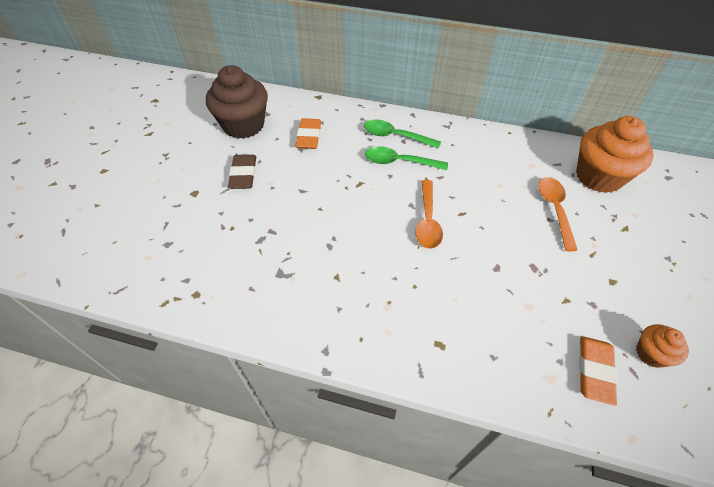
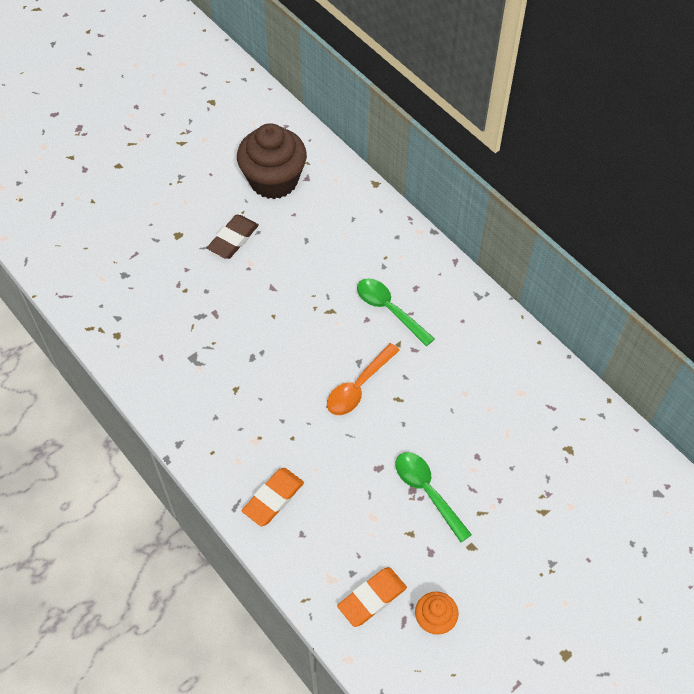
camera: 35 degrees right, 5 degrees up
(309, 136) = (326, 229): orange eraser -> orange eraser (273, 498)
(395, 136) = (412, 278): green spoon -> green spoon (427, 492)
(554, 210) = (492, 450): orange spoon -> none
(599, 176) = (580, 446): orange cupcake -> none

